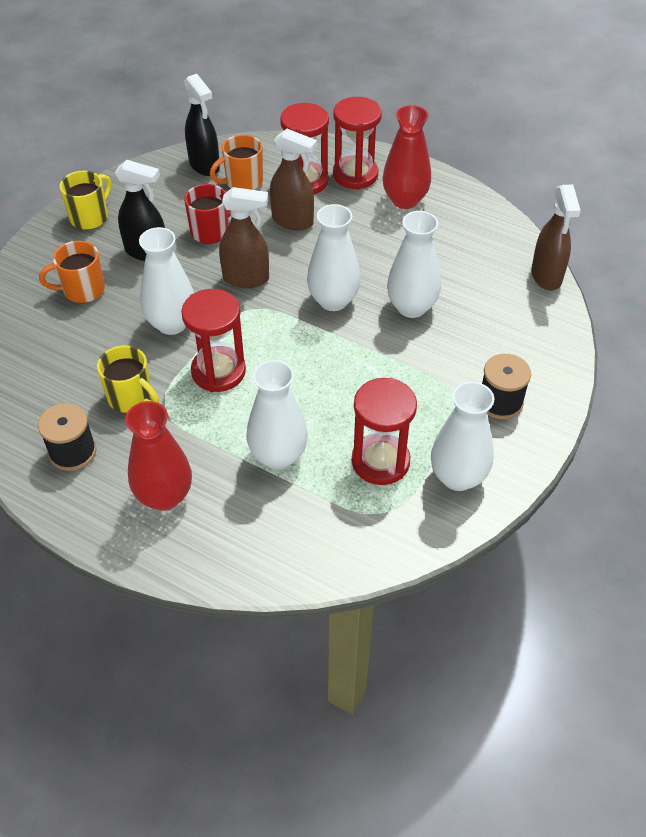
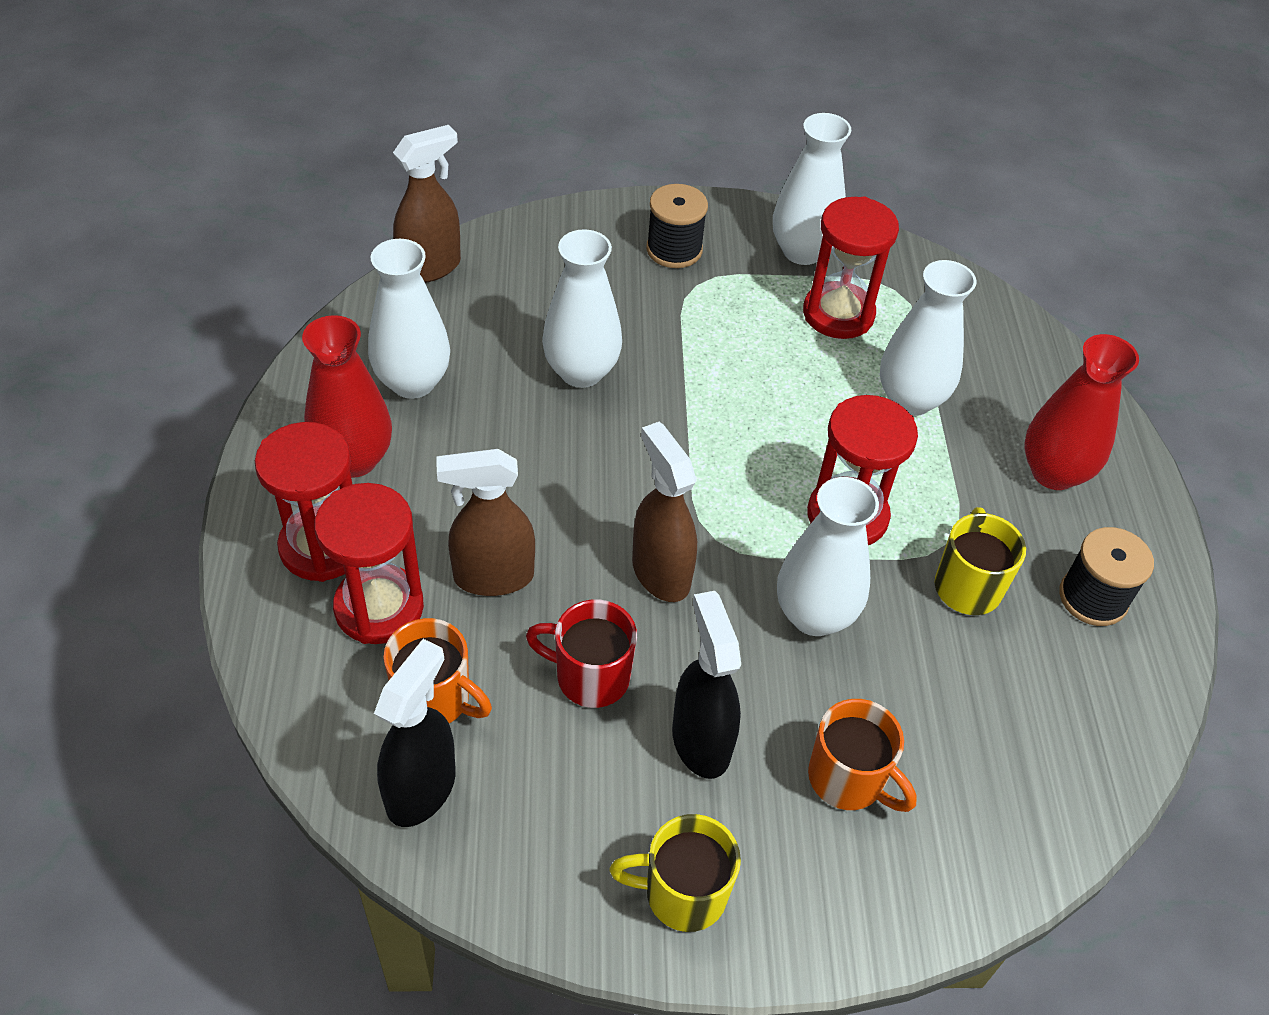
camera: 125 degrees left, 0 degrees up
(293, 221) = (492, 577): brown spray bottle -> brown spray bottle turned 90 degrees counterclockwise
(333, 300) = (629, 454): white vase -> white vase (413, 382)

